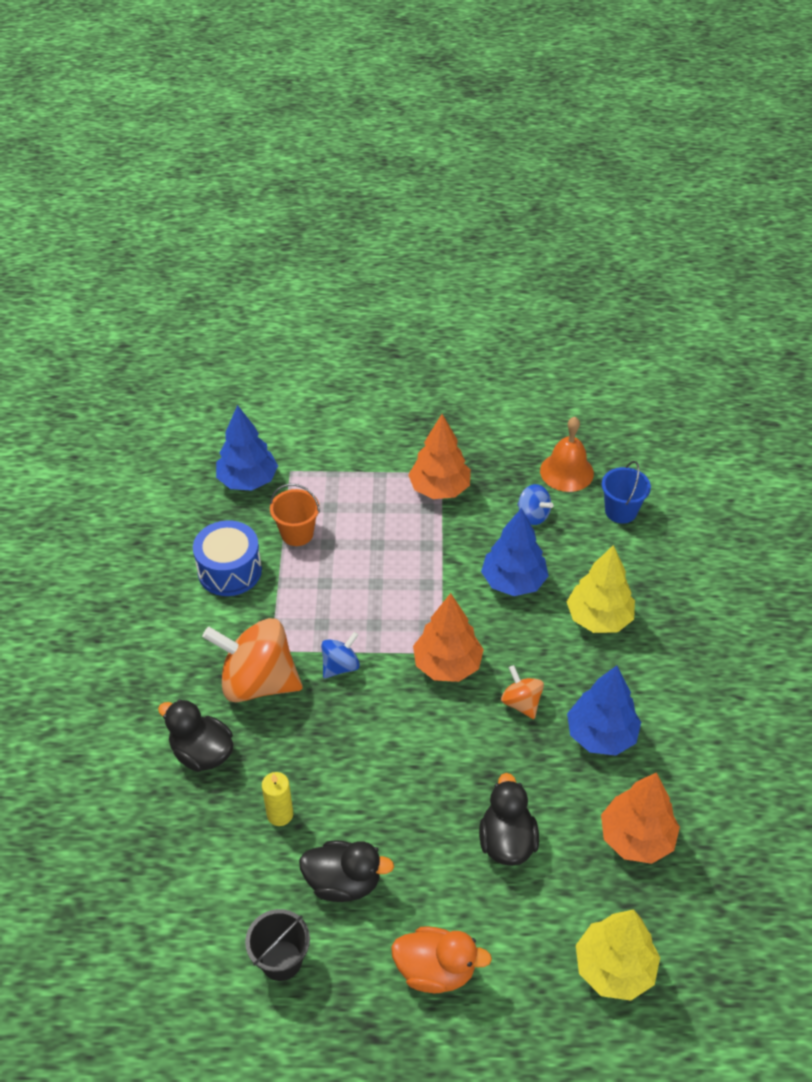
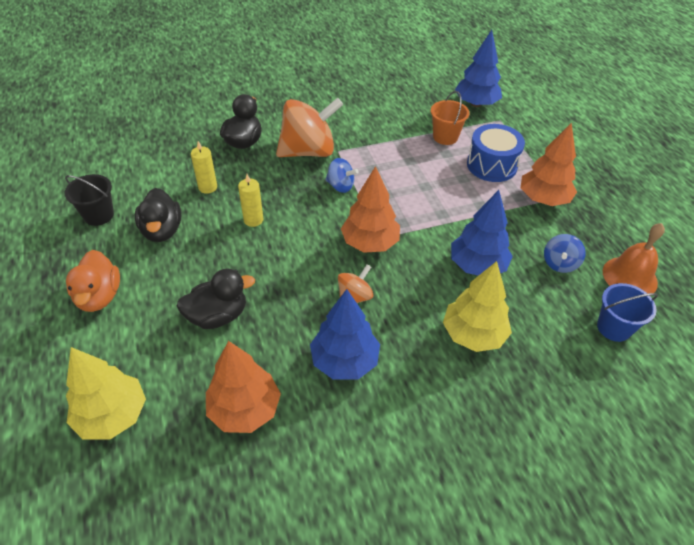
camera: 70 degrees right, 0 degrees up
(229, 571) = (393, 116): blue drum -> blue drum (491, 165)
(258, 682) = (308, 151): orange spinning top -> orange spinning top turned 75 degrees clockwise
(364, 773) = (253, 220): none -> yellow candle

